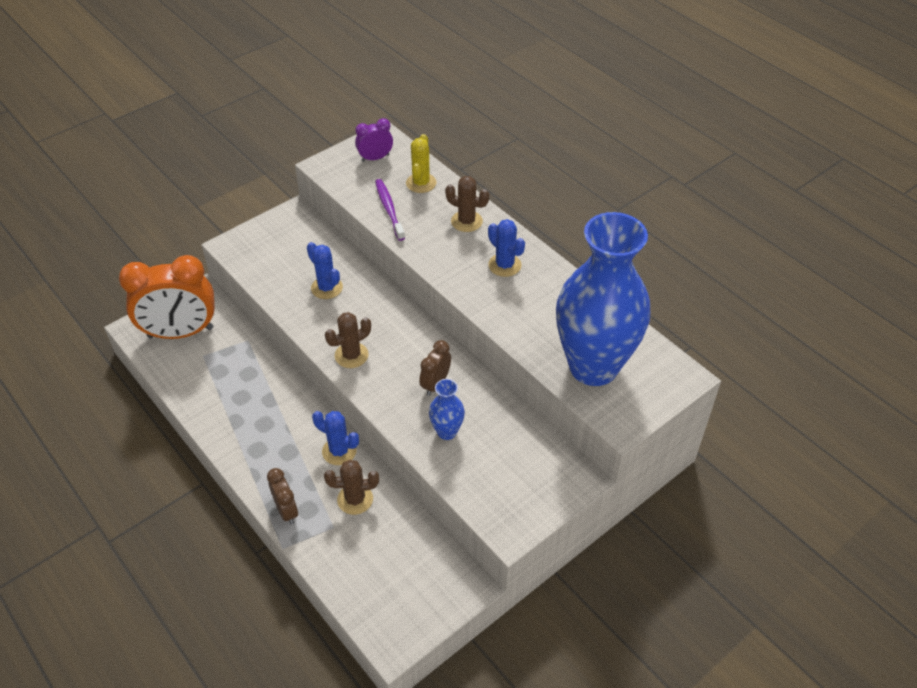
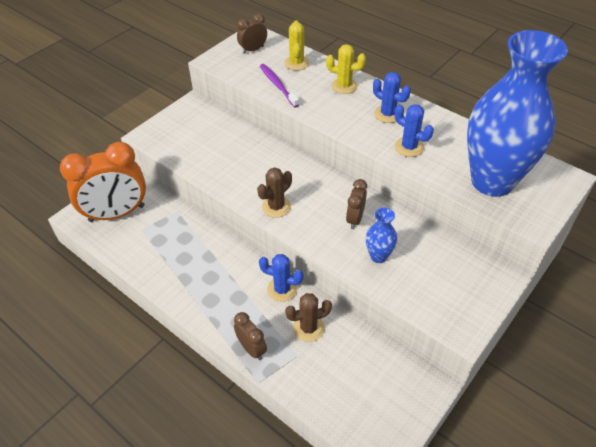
camera: 10 degrees left, 0 degrees up
(327, 288) = (238, 156): blue cactus -> blue cactus (409, 147)
(375, 158) = (253, 50): purple clock -> brown clock
(466, 221) = (344, 86): brown cactus -> yellow cactus

